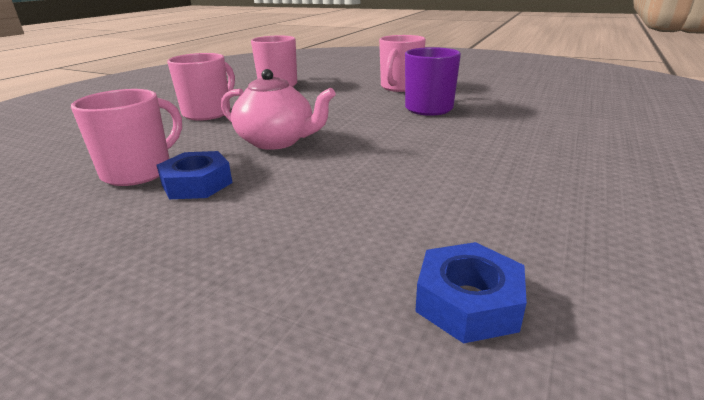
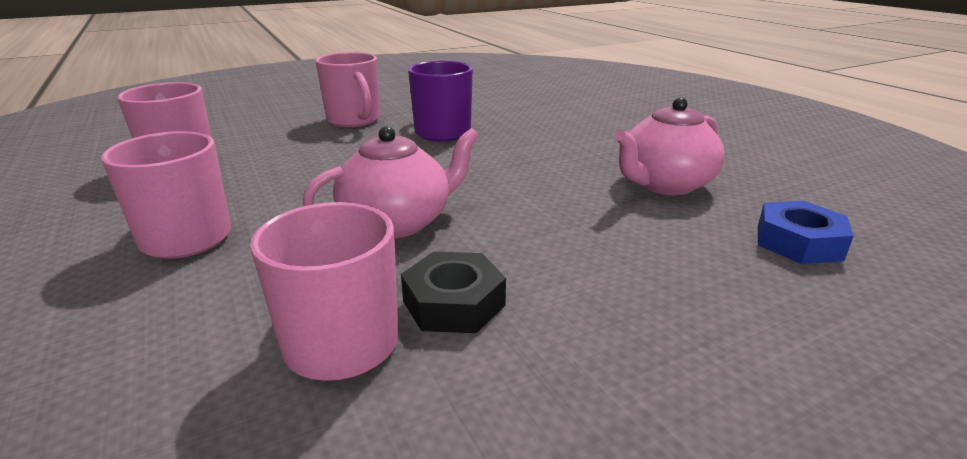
camera: 55 degrees left, 0 degrees up
(197, 184) = (454, 303): blue nut -> black nut
(487, 201) = (664, 184): none -> pink teapot

